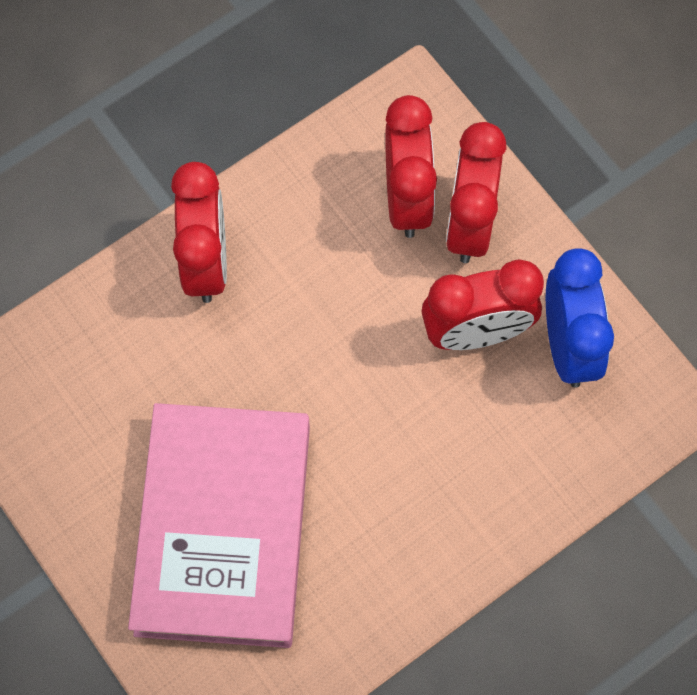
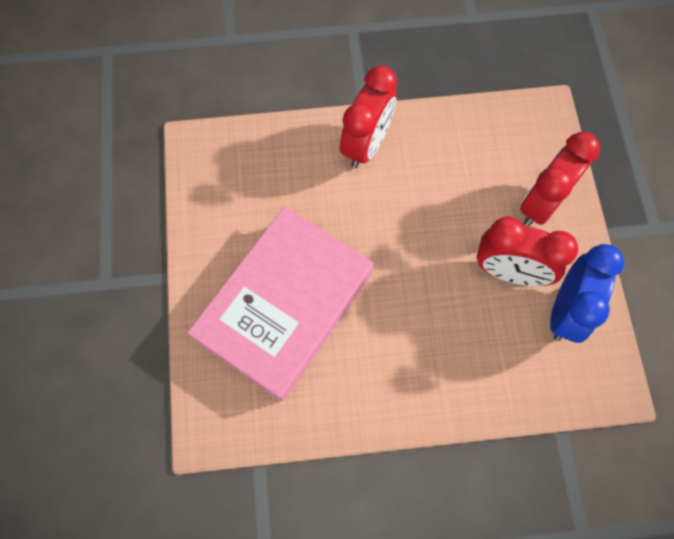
camera: 30 degrees right, 0 degrees up
(407, 198) = (510, 169): red clock -> none

